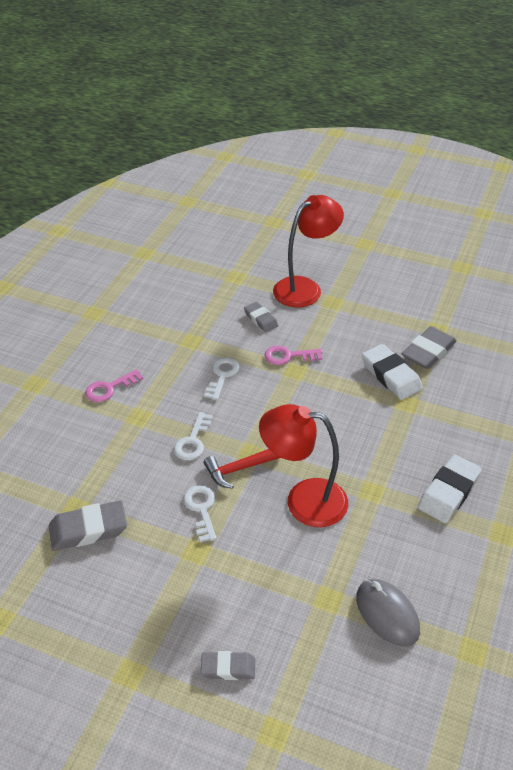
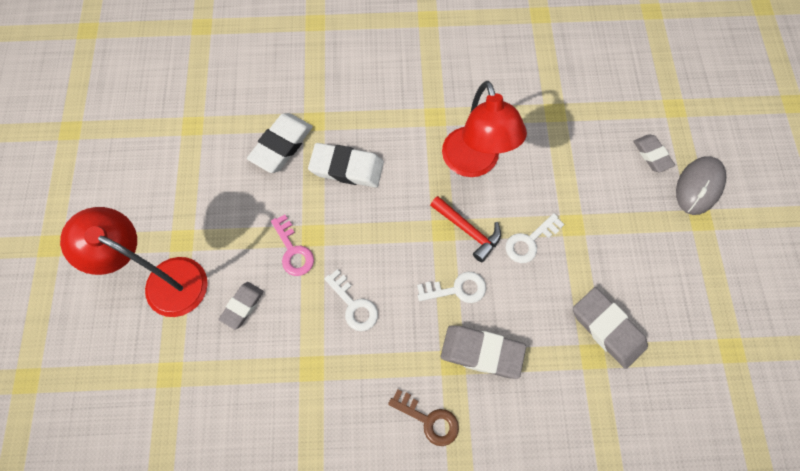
camera: 115 degrees left, 25 degrees up
(110, 388) = (428, 419): pink key -> brown key
(222, 376) = (353, 305): white key -> white key turned 120 degrees counterclockwise
(387, 614) = (544, 71): grey mouse -> grey mouse (698, 186)
(428, 351) = (231, 123): grey eraser -> grey eraser (481, 352)
(448, 492) = (406, 62): white eraser -> white eraser (347, 168)

